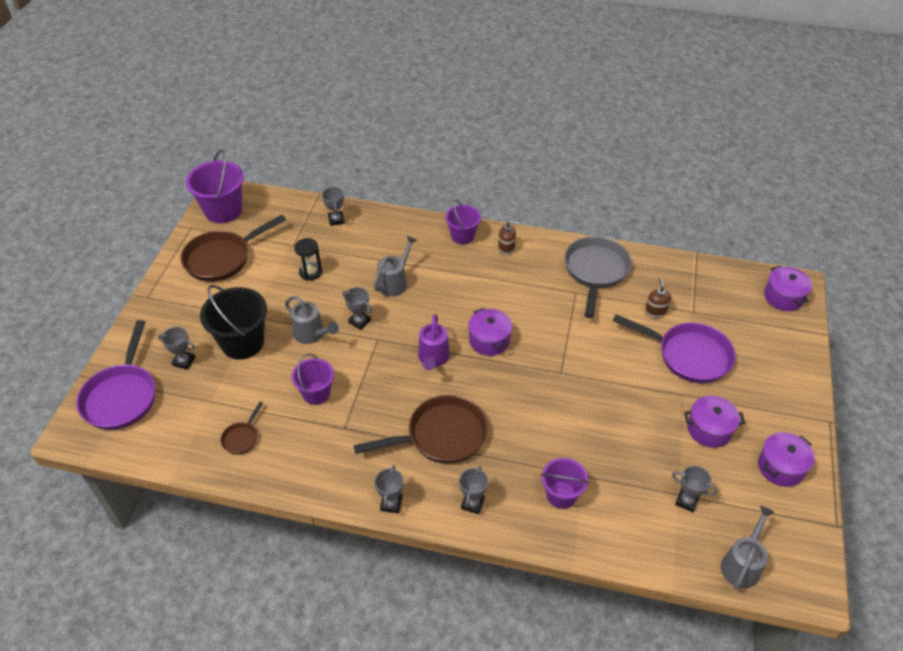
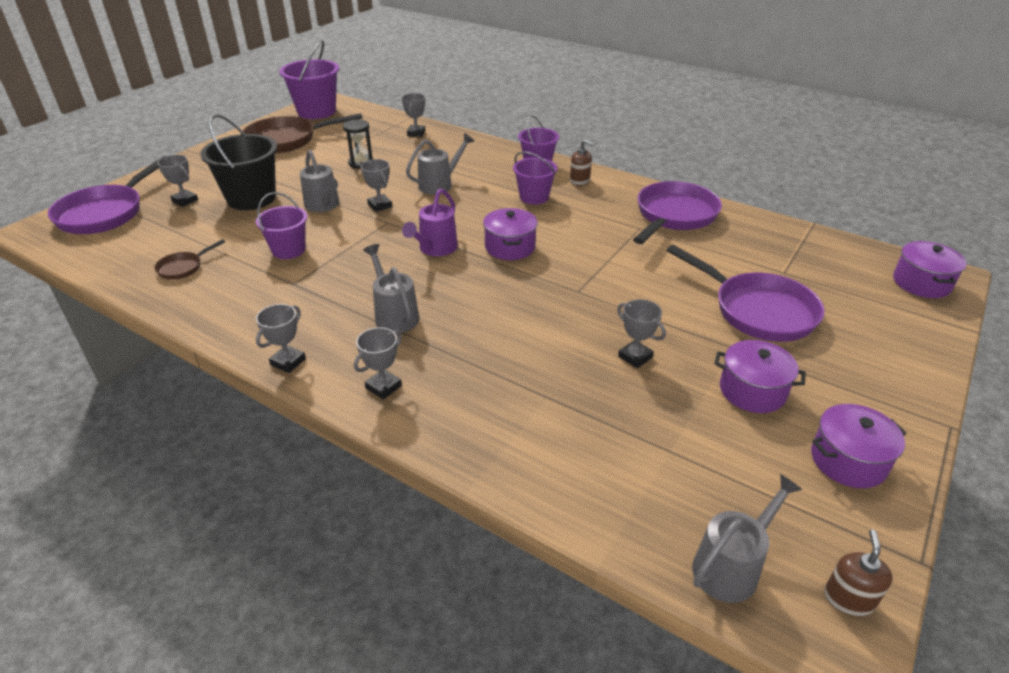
camera: 20 degrees right, 10 degrees down
(441, 436) = (394, 315): brown pan -> grey watering can
(561, 495) = (503, 408): purple bucket -> purple bucket (534, 197)
(595, 271) = (674, 216): grey pan -> purple pan
(655, 312) = (732, 263): brown soap dispenser -> brown soap dispenser (848, 599)
(686, 501) = (679, 461): grey trophy -> grey trophy (635, 357)

